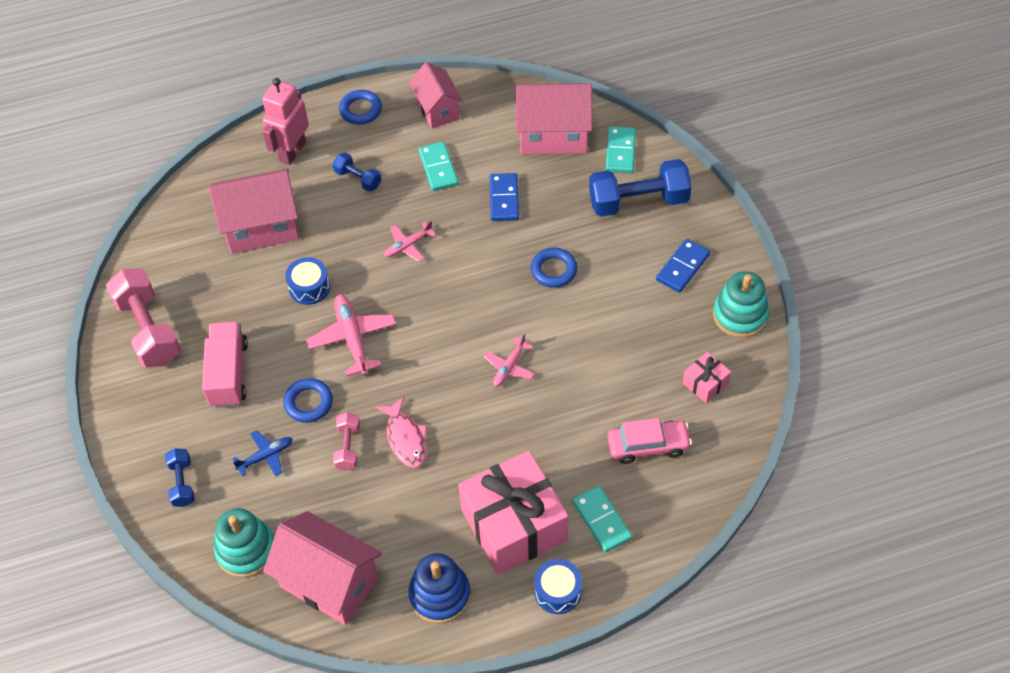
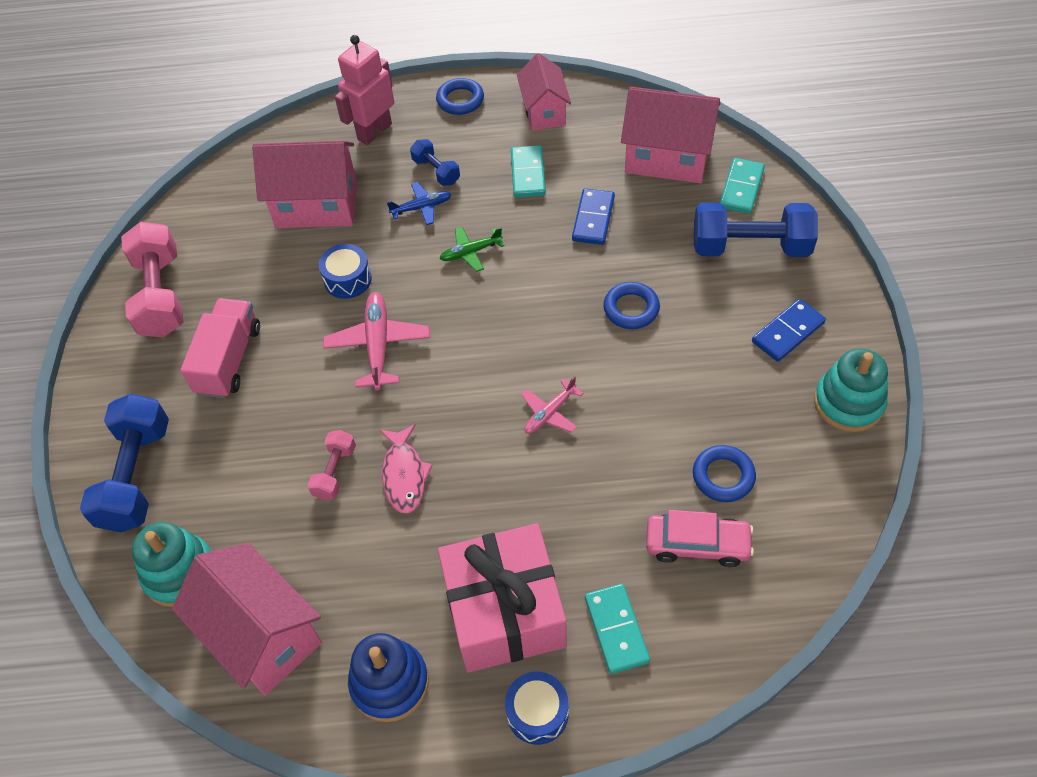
camera: 15 degrees right, 0 degrees up
(182, 483) = (136, 476): blue dumbbell -> blue dumbbell, size x1.94
(265, 456) = (238, 463): blue plane -> blue plane (421, 208)
(309, 403) = (306, 410): blue ring -> blue ring (723, 476)
(408, 245) = (471, 252): pink plane -> green plane
(705, 383) = (787, 479): pink gift -> none

